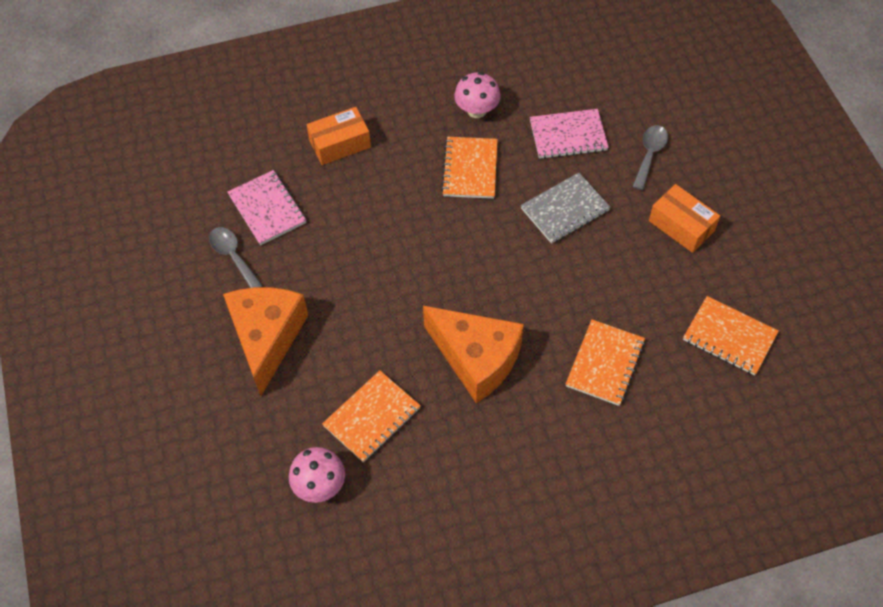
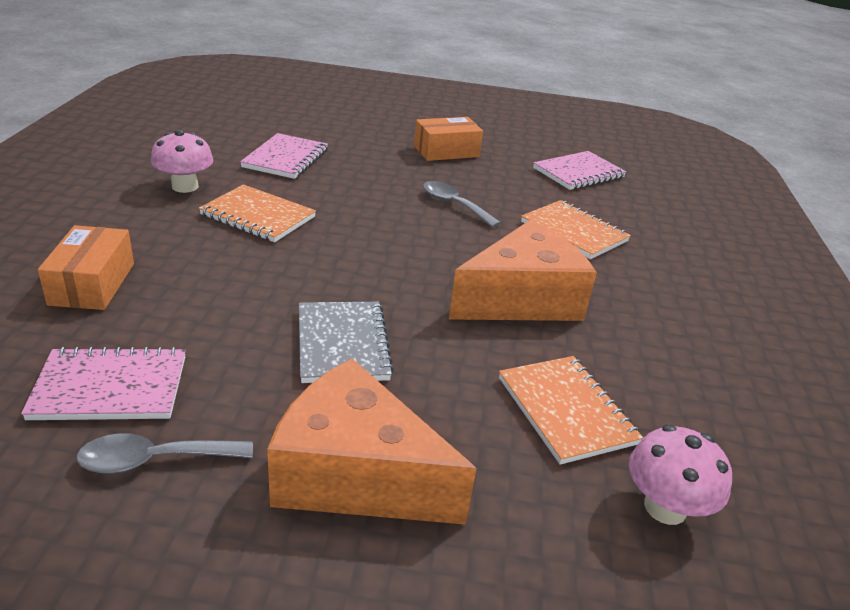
camera: 70 degrees left, 25 degrees down
(565, 209) = (372, 189): grey notebook -> grey notebook (342, 344)
(649, 154) = (355, 137): grey spoon -> grey spoon (454, 205)
(729, 337) = (578, 173): orange notebook -> pink notebook

